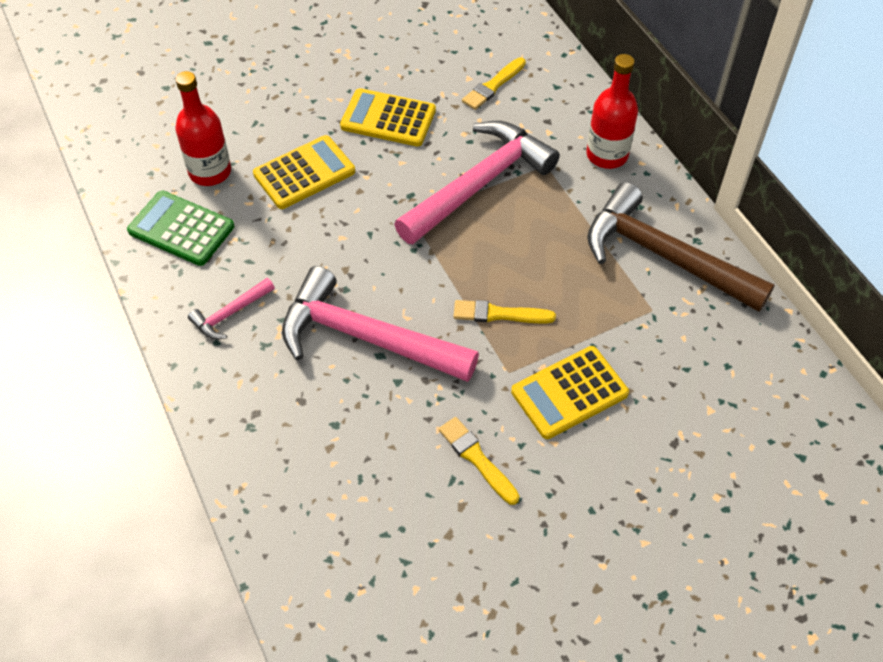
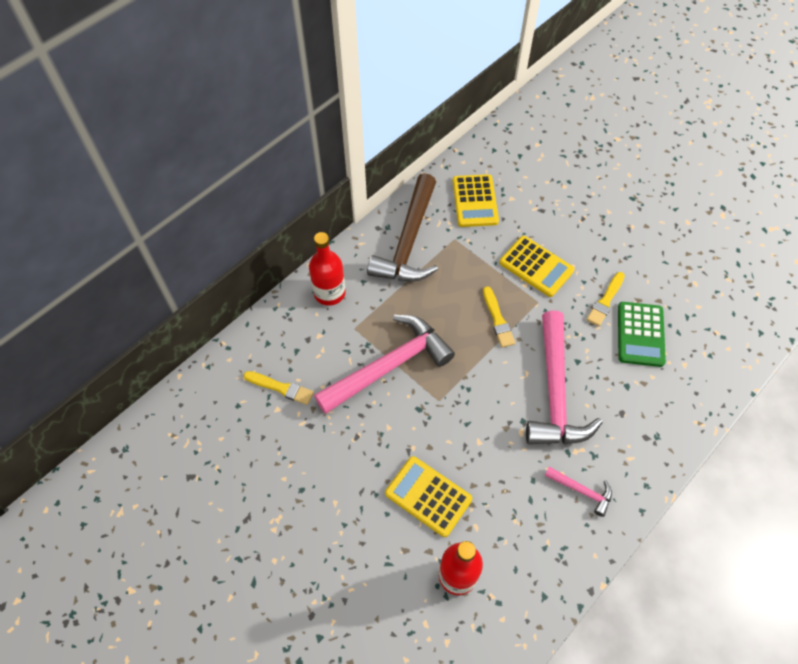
camera: 110 degrees left, 5 degrees up
(181, 229) = (525, 568): green calculator -> green calculator (640, 334)
(388, 119) = (345, 454): yellow calculator -> yellow calculator (475, 201)
(479, 184) = (389, 366): pink hammer -> pink hammer turned 120 degrees clockwise

